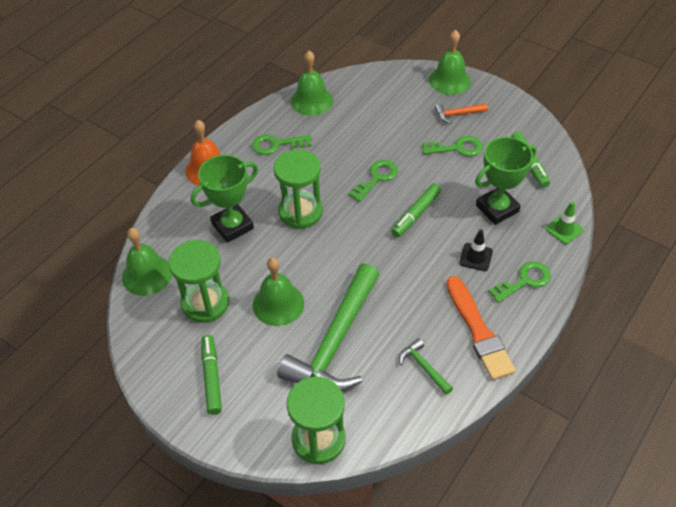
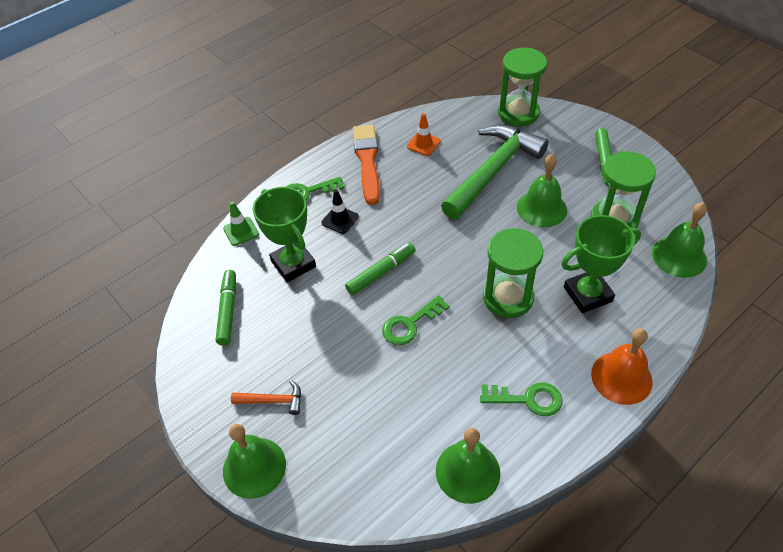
camera: 165 degrees left, 0 degrees up
(423, 367) = (423, 144): green hammer -> orange traffic cone
(457, 148) = (298, 348): green key -> none
(497, 208) = (293, 264): green trophy -> green trophy turned 75 degrees clockwise

